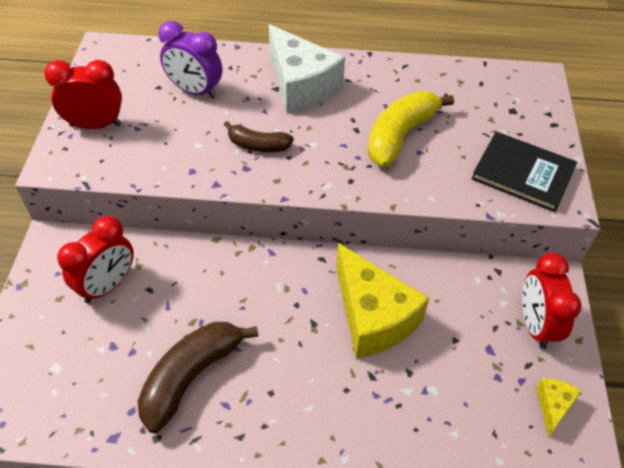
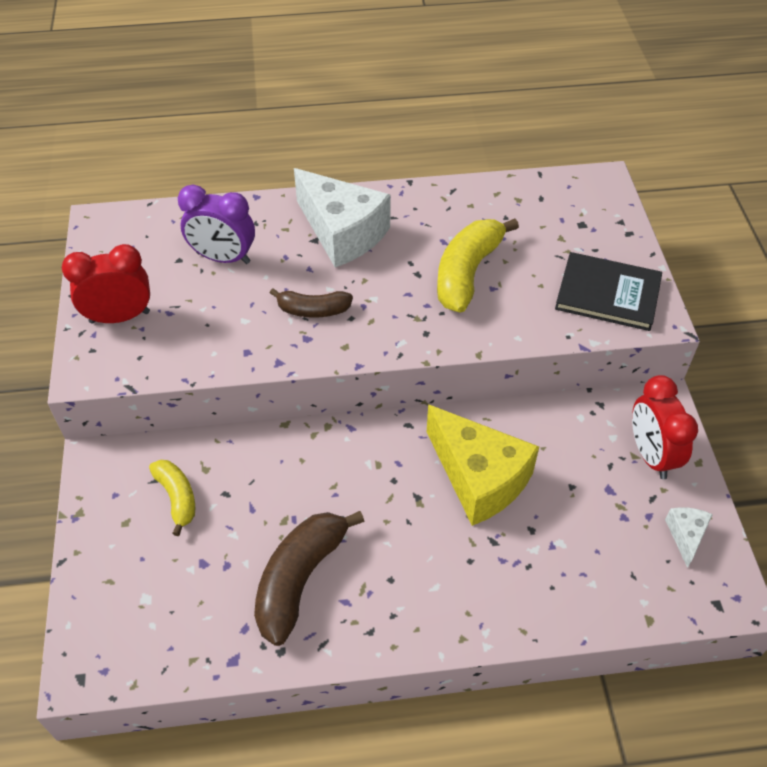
camera: 10 degrees left, 0 degrees up
(108, 285) = (177, 497): red clock -> yellow banana
(553, 406) = (686, 535): yellow cheese -> white cheese

